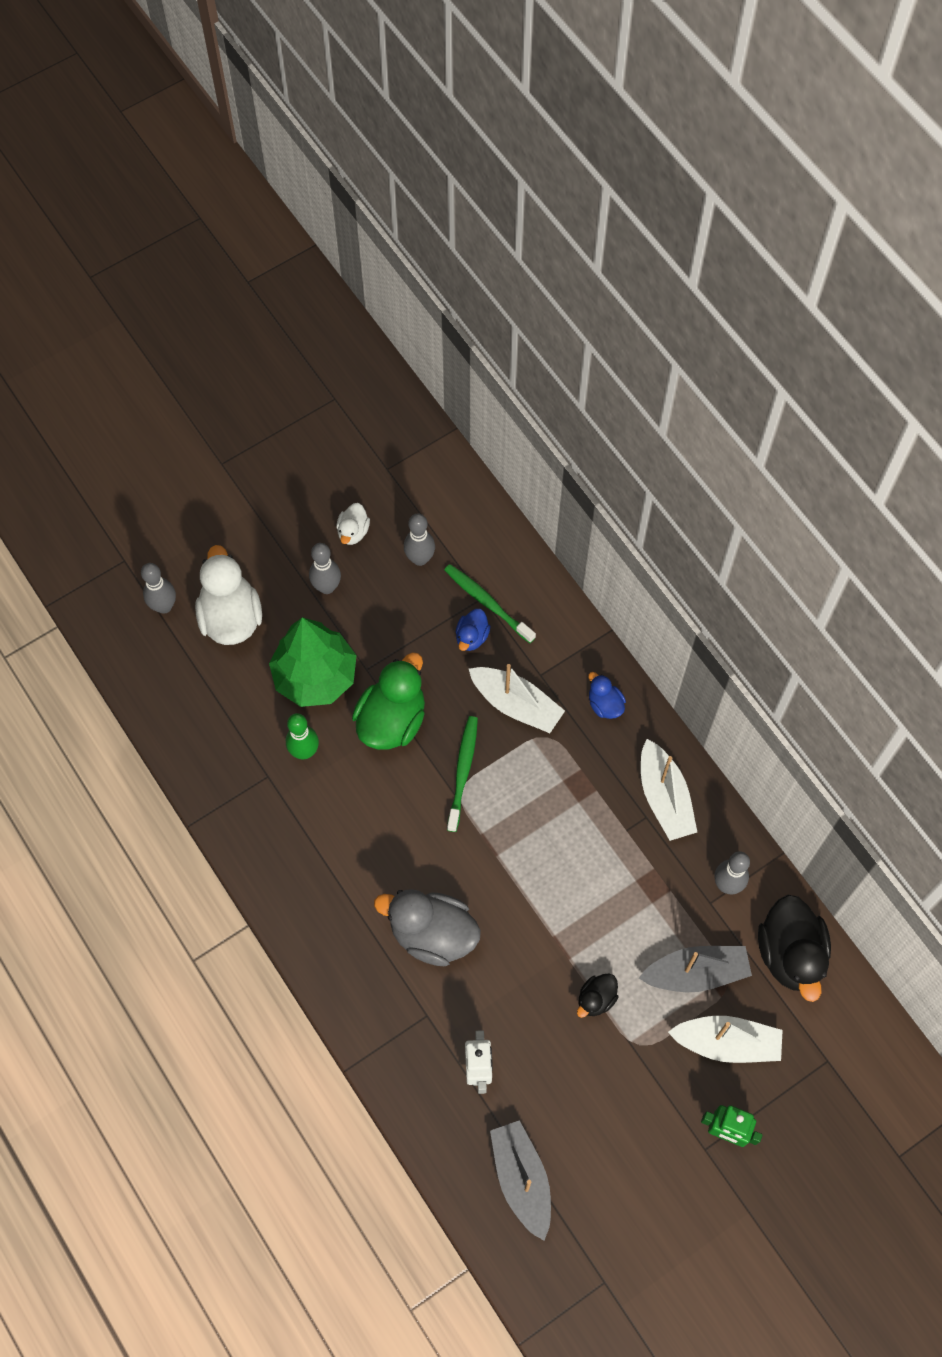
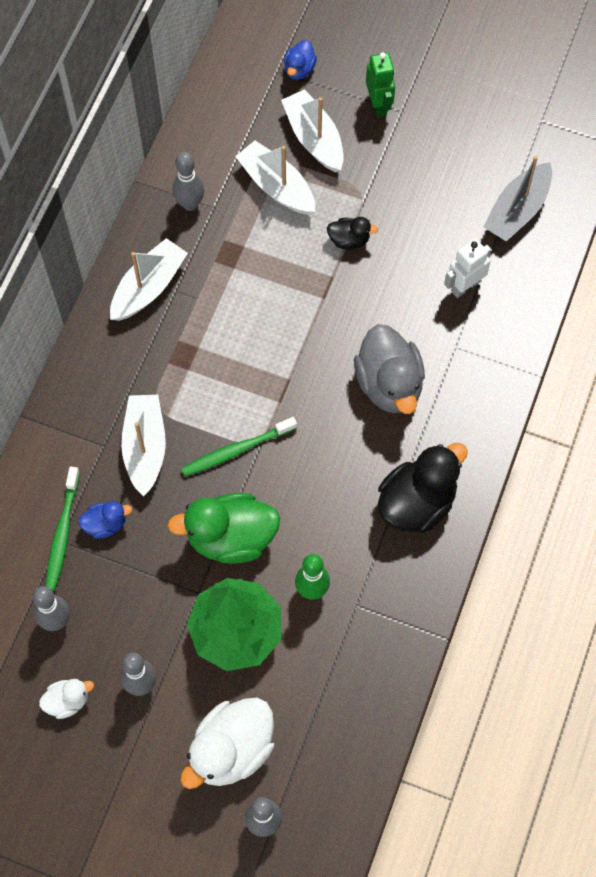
camera: 125 degrees left, 0 degrees up
(605, 704) = (96, 379): blue duck -> blue duck (299, 69)
(696, 973) = (276, 186): grey boat -> white boat
(790, 954) = (214, 134): black duck -> black duck (417, 503)

